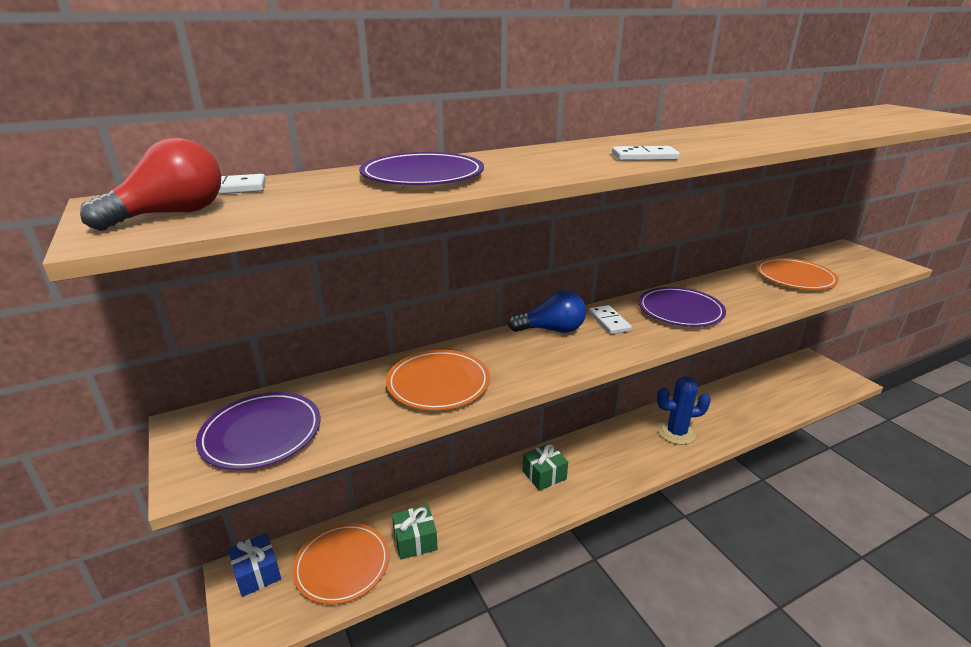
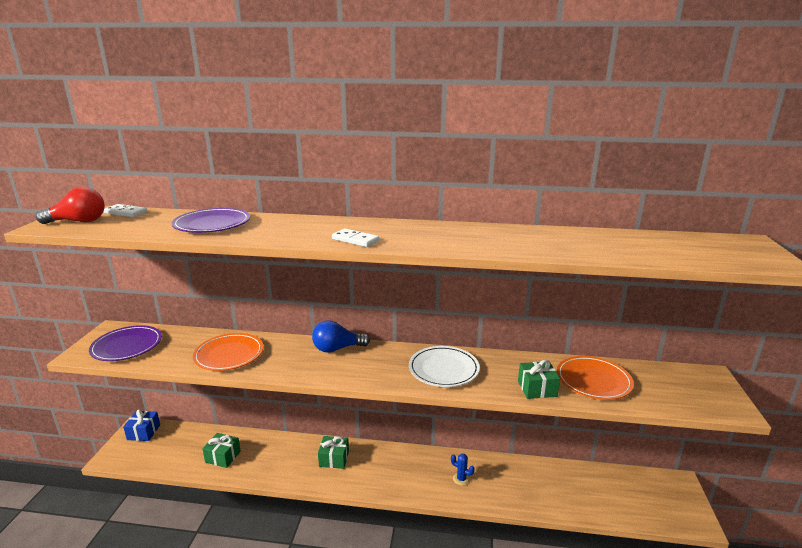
camera: 35 degrees right, 5 degrees down
(342, 565) = (179, 449): orange plate -> none
(552, 330) = (337, 349): blue light bulb -> blue light bulb turned 135 degrees clockwise
(609, 322) = (381, 357): white domino -> none
(676, 433) = (461, 479): blue cactus -> blue cactus, size x0.54
(680, 310) = (443, 369): purple plate -> white plate
(773, 298) = (537, 389): none -> green gift

